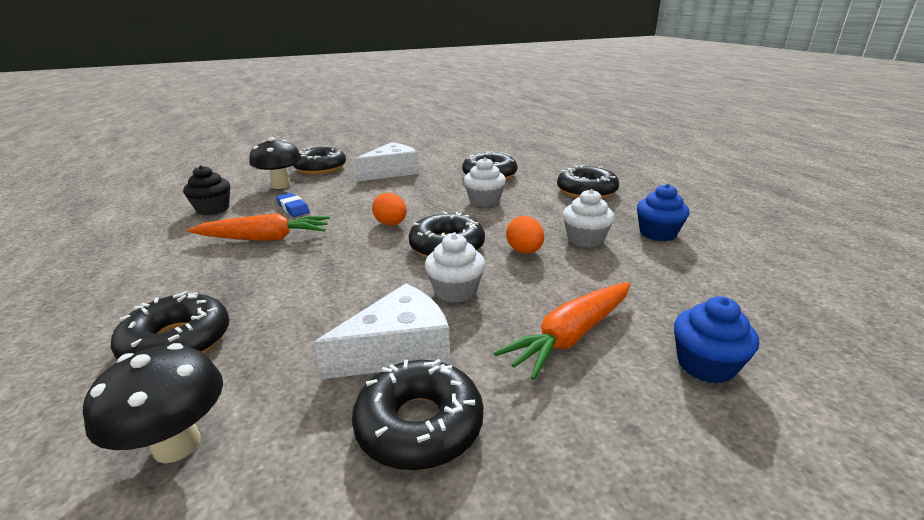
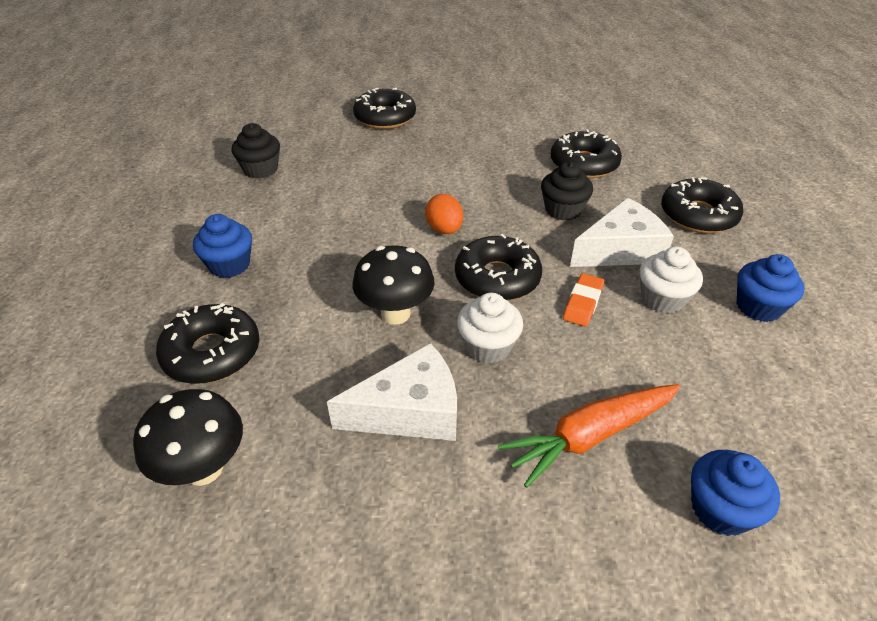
camera: 15 degrees right, 15 degrees up
(189, 274) = (229, 265): none -> blue cupcake
(264, 238) = (307, 226): orange carrot -> none
(281, 185) = (336, 141): black mushroom -> black mushroom (395, 314)
(293, 208) = (344, 183): blue eraser -> none
(391, 172) = (466, 138): white cheese -> white cheese (620, 250)
(419, 425) = (408, 503): black donut -> none
(484, 201) = (563, 210): white cupcake -> black cupcake
(524, 251) = (583, 303): orange egg -> orange eraser

